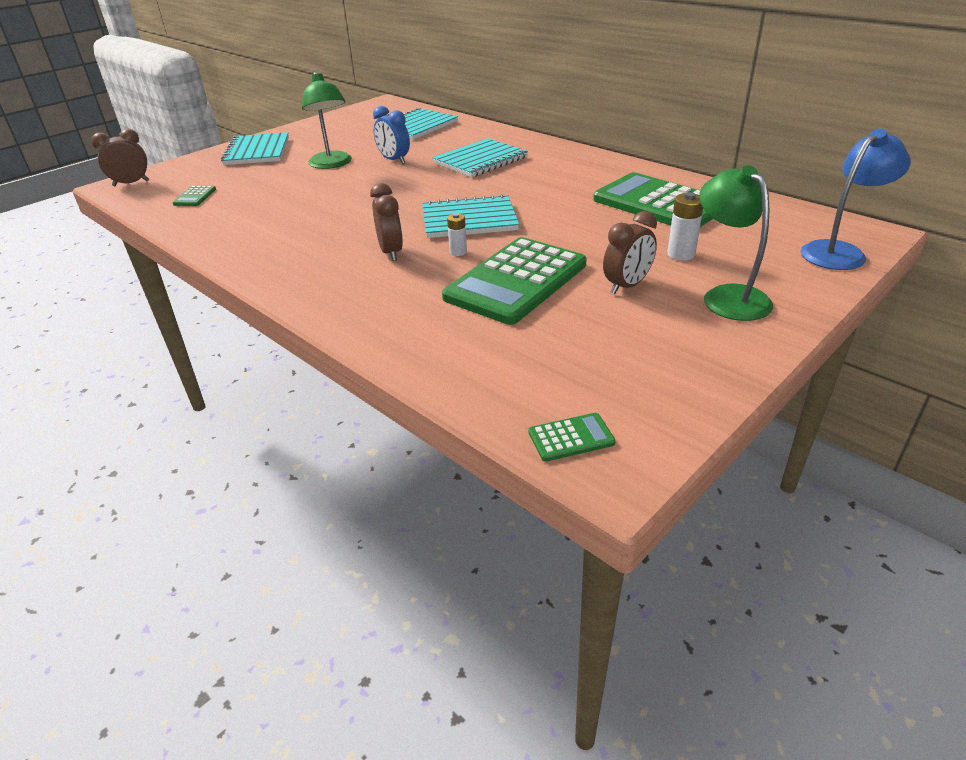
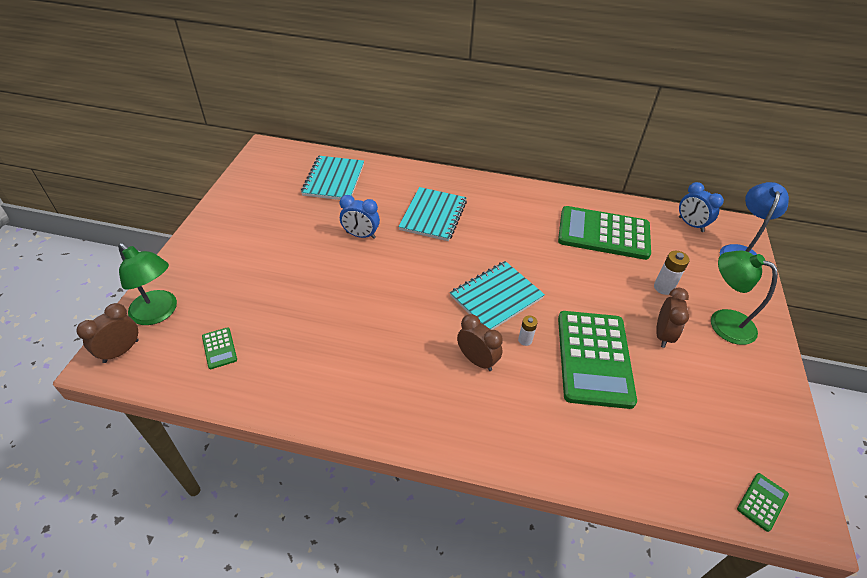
camera: 35 degrees left, 10 degrees up
(257, 151) = (212, 258): turquoise notebook -> none
(332, 164) = (309, 257): green lamp -> green lamp (159, 313)
(794, 218) = (690, 224): none -> blue clock

